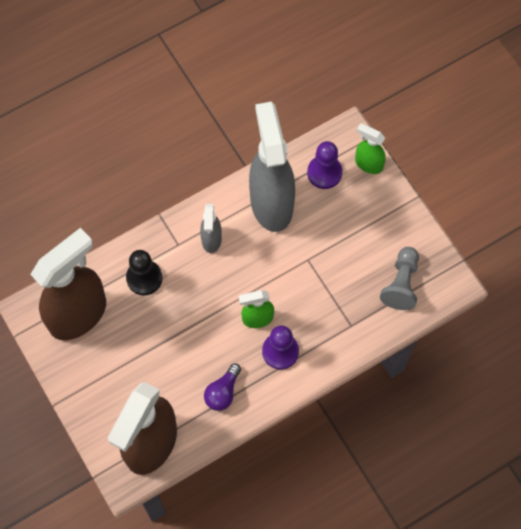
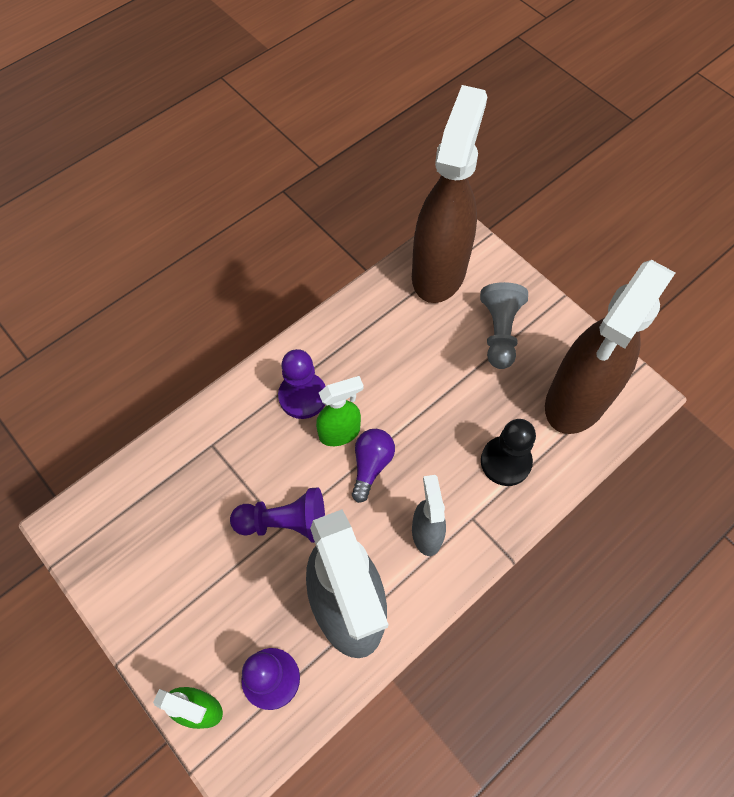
camera: 170 degrees right, 5 degrees down
(222, 392) = (367, 338): purple light bulb -> purple light bulb (371, 465)
(305, 262) = (285, 523): none -> purple pawn
(401, 284) = (143, 514): grey pawn -> grey pawn (499, 332)

